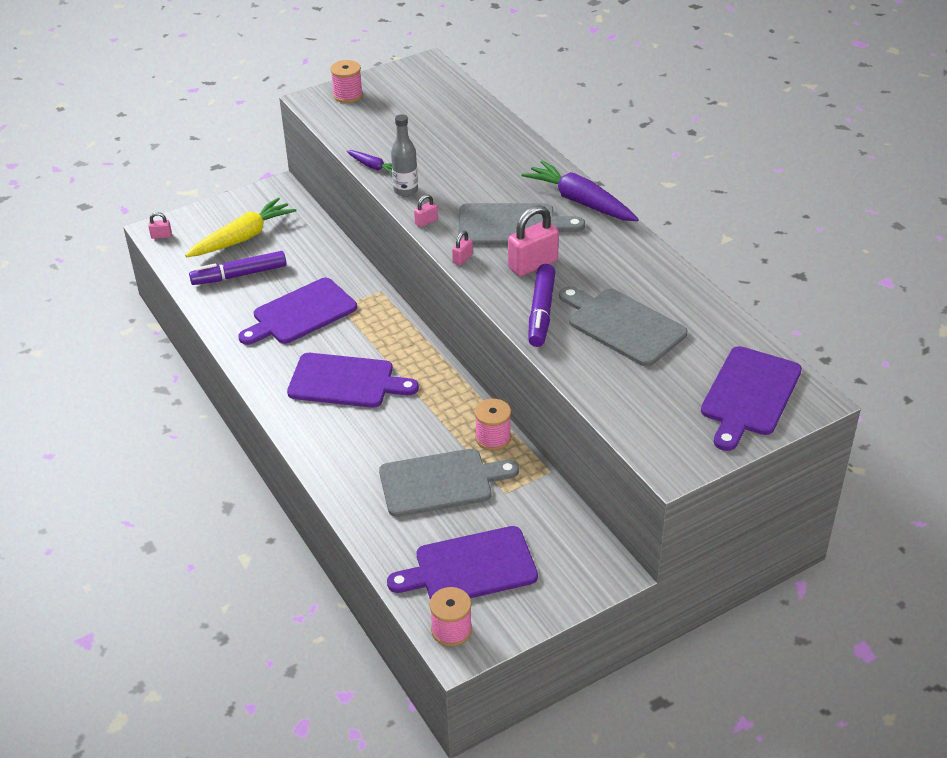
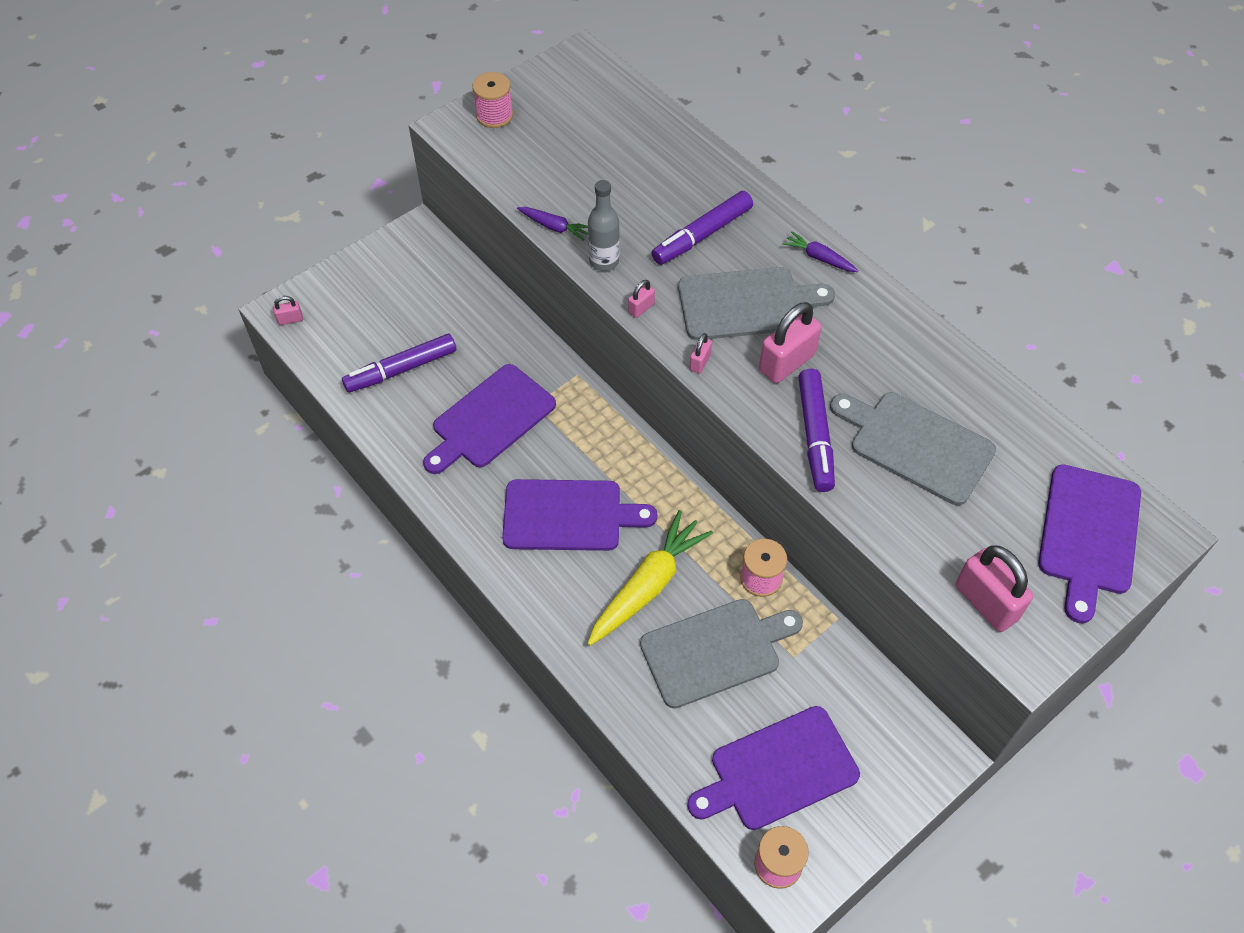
camera: 10 degrees left, 15 degrees up
(243, 238) = (392, 312): yellow carrot -> yellow carrot (648, 585)
(489, 180) = (702, 235): none -> purple marker
(580, 201) = (819, 258): purple carrot -> purple carrot, size x0.49
(649, 429) = (986, 602): none -> pink padlock

